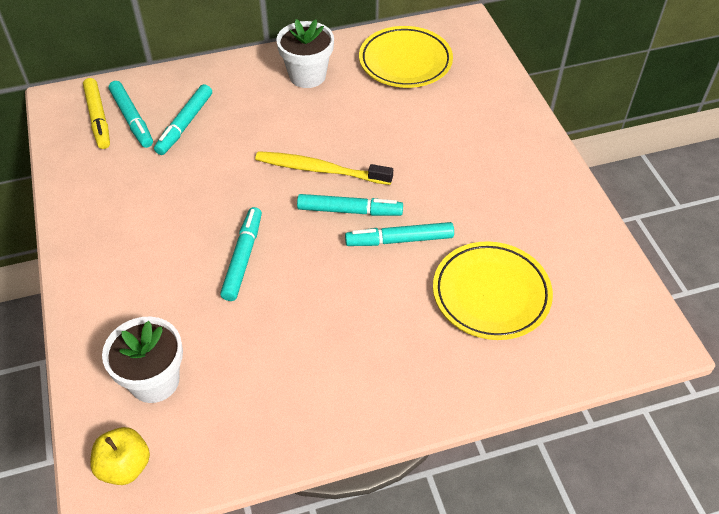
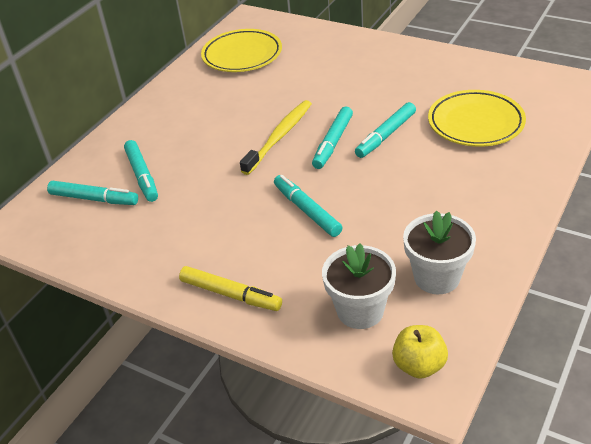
camera: 40 degrees left, 10 degrees down
(98, 118) = (64, 216): yellow marker -> yellow marker (231, 294)
(307, 75) = (188, 99): white flower pot -> white flower pot (437, 277)
(320, 170) = (279, 137): yellow toothbrush -> yellow toothbrush turned 150 degrees clockwise
(349, 211) = (333, 143): turquoise marker -> turquoise marker turned 150 degrees clockwise

